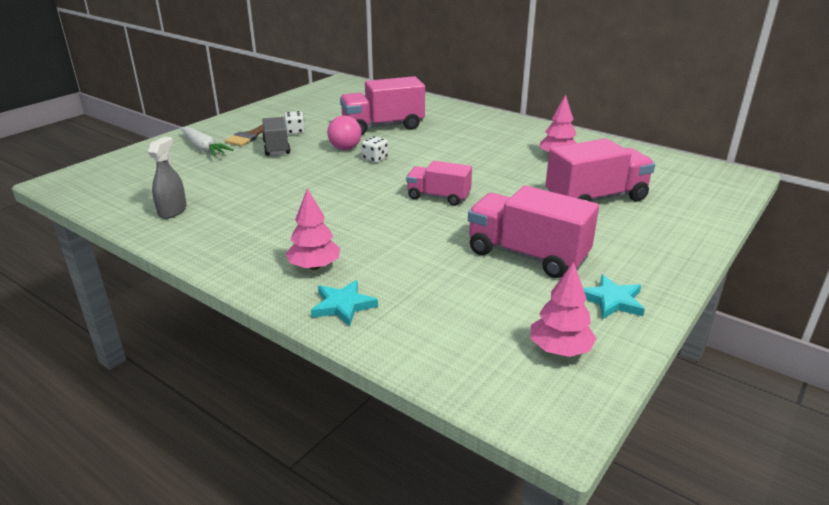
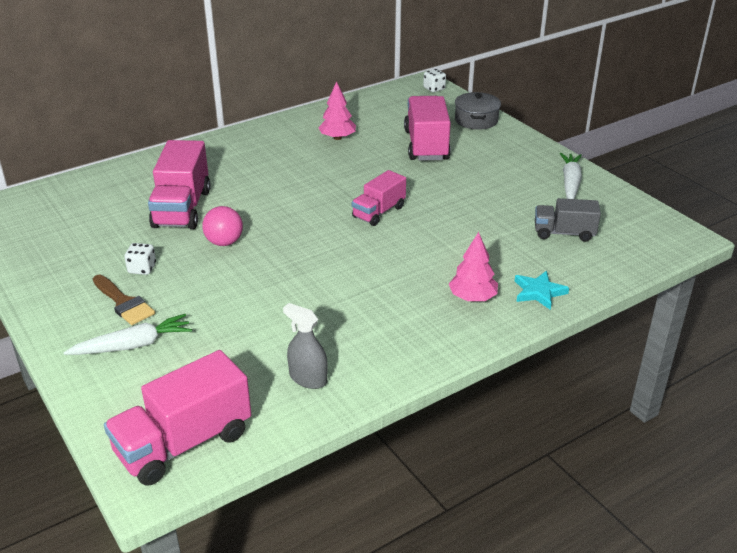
camera: 70 degrees left, 5 degrees up
(276, 148) = (182, 288): grey truck -> grey truck (564, 233)
(375, 159) = (268, 229): white dice -> white dice (434, 89)
(527, 255) = (499, 197): pink truck -> pink truck (184, 443)
(560, 349) = (618, 216): pink tree -> none
(612, 301) = (570, 183): turquoise star -> white carrot
(693, 217) = (476, 120): none -> grey pot

